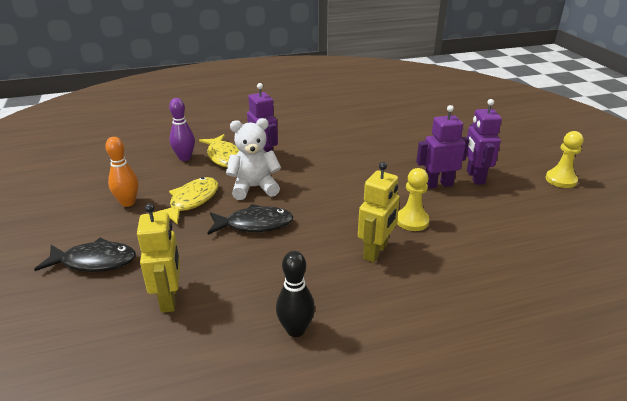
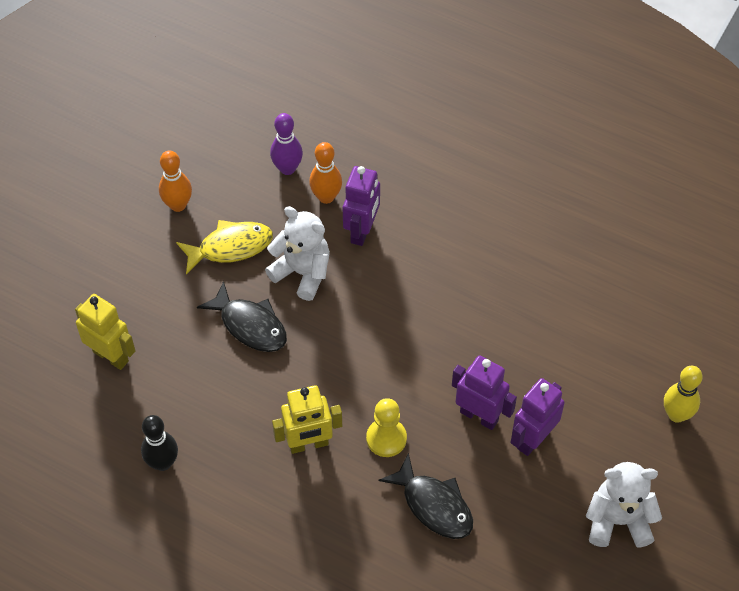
camera: 45 degrees right, 25 degrees up
(94, 261) = (94, 267): black fish -> black fish (434, 505)
(169, 298) = (111, 356): yellow robot -> yellow robot turned 90 degrees counterclockwise
(224, 156) = (326, 197): yellow fish -> orange bowling pin
(508, 137) = (676, 414): none -> yellow bowling pin
(561, 180) = (618, 520): yellow pawn -> white teddy bear

